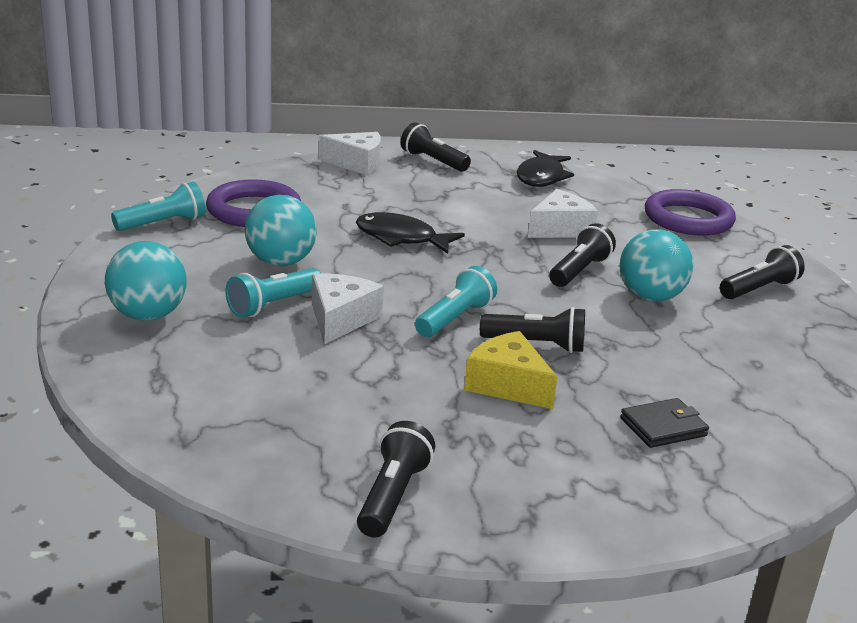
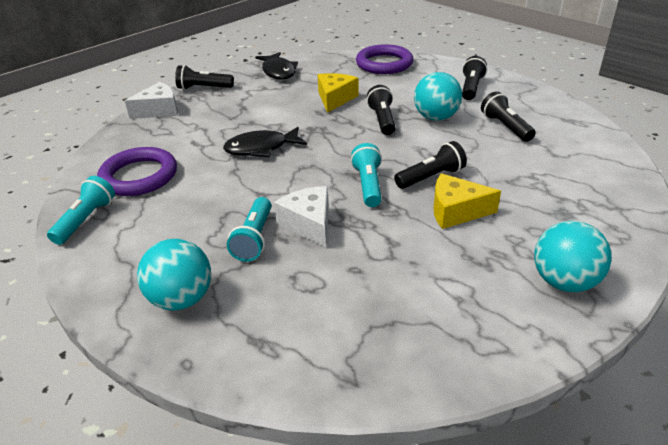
camera: 35 degrees left, 10 degrees up
(280, 262) = (213, 205): turquoise ball -> turquoise ball (564, 282)
(392, 496) = (516, 326): black flashlight -> black flashlight (505, 127)
(560, 229) = (335, 99): white cheese -> yellow cheese
(663, 427) = (554, 190): black wallet -> none

